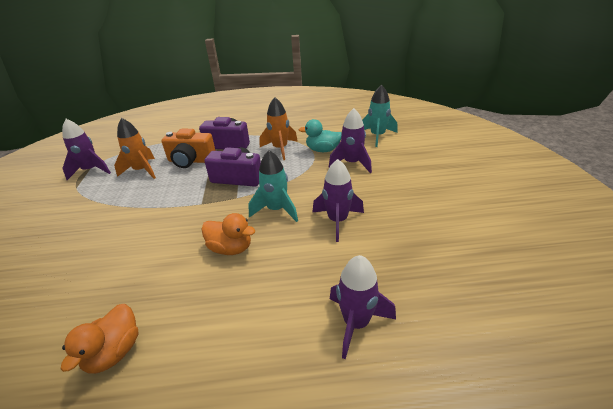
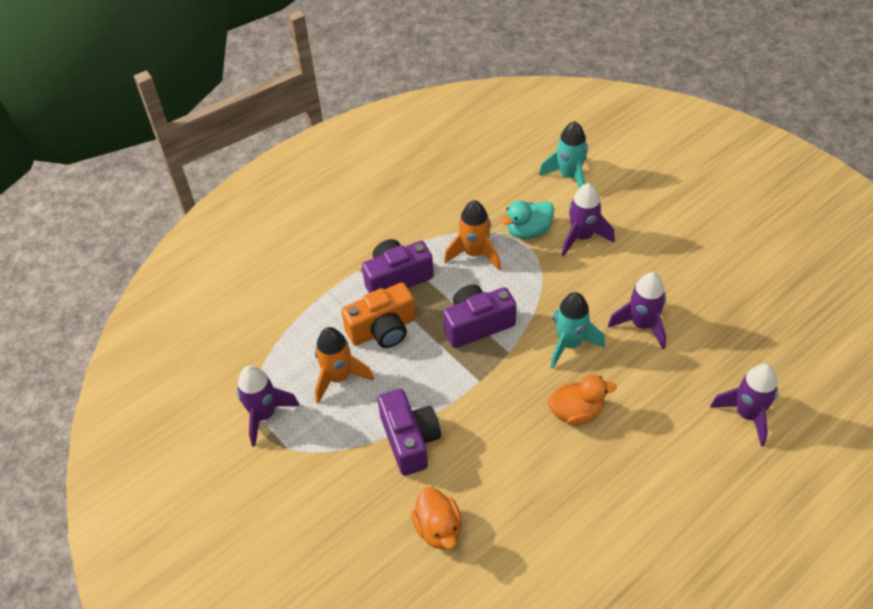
camera: 35 degrees left, 15 degrees up
(114, 352) = (597, 554): orange duck -> orange duck (438, 529)
(126, 213) = (410, 440): none -> purple camera

